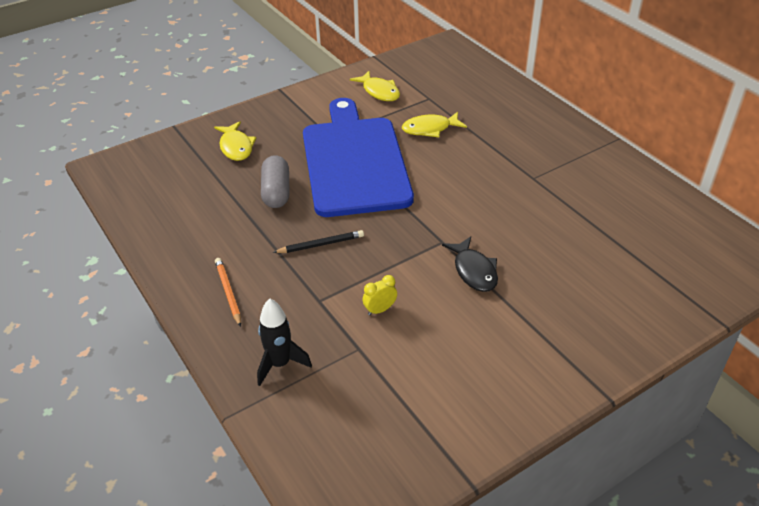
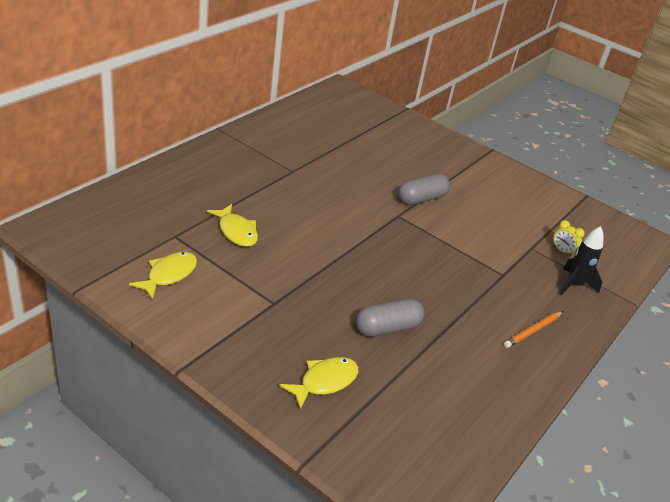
camera: 115 degrees left, 5 degrees down
(321, 244) = (442, 283): black pencil -> none
(354, 162) = (313, 278): blue cutting board -> none
(380, 310) = (490, 241): yellow clock -> yellow clock (562, 251)
(474, 271) = (421, 199): black fish -> grey capsule

